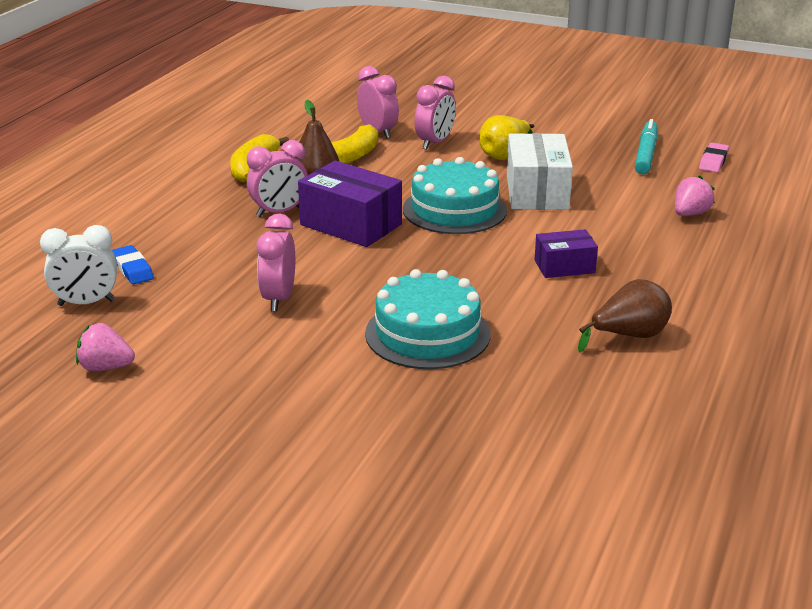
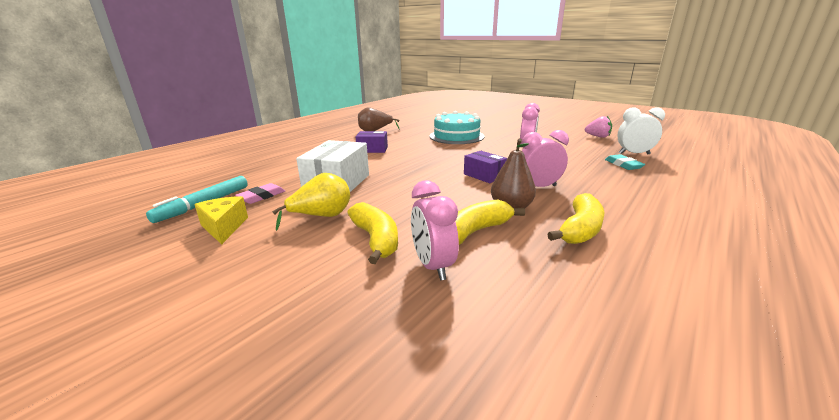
camera: 165 degrees left, 5 degrees down
(132, 269) = (623, 165): blue eraser -> turquoise eraser
(351, 224) = (484, 175): purple box -> purple box, size x0.58
(435, 143) = (376, 239): pink clock -> yellow banana
(454, 209) = (407, 178): turquoise cake -> none
(581, 138) = (224, 227): none -> yellow cheese
(690, 214) = (264, 164): pink strawberry -> none
(713, 161) = (169, 193): pink eraser -> pink eraser (261, 196)

